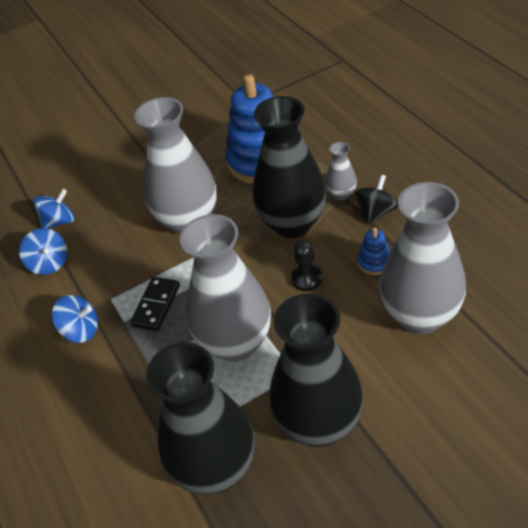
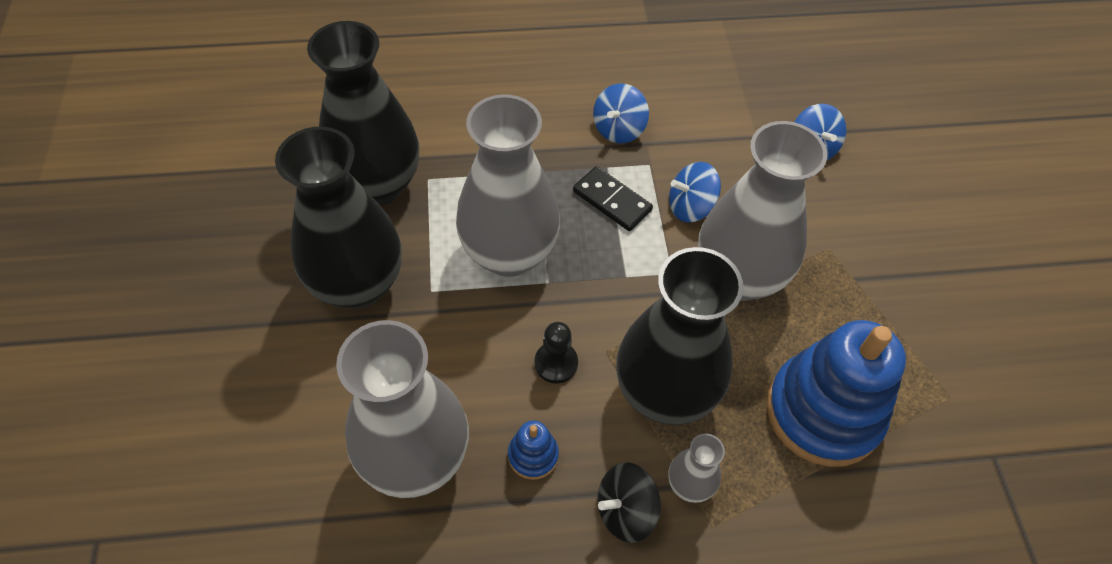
camera: 105 degrees right, 10 degrees up
(49, 263) = (740, 125): blue spinning top -> blue spinning top (690, 207)
(376, 212) = (625, 511): black spinning top -> black spinning top turned 105 degrees clockwise

